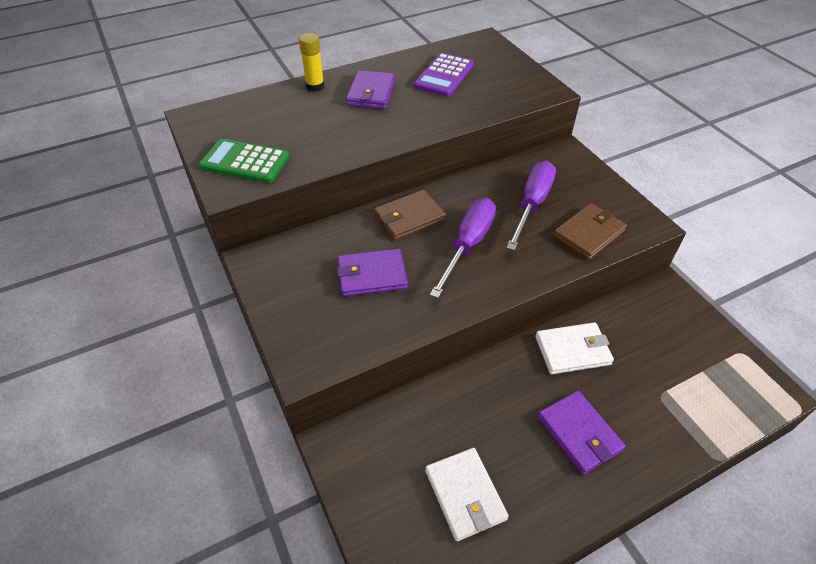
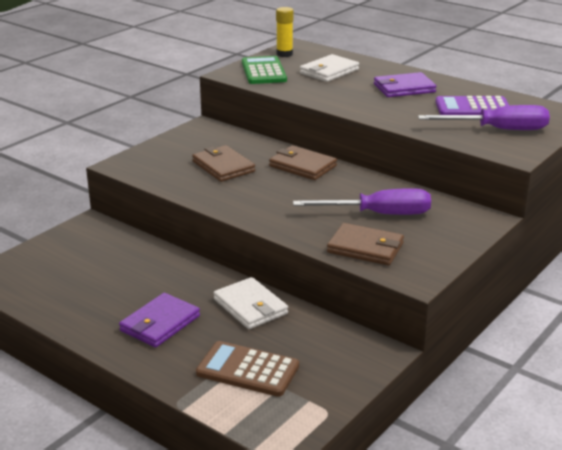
camera: 65 degrees right, 20 degrees down
(315, 86) = (385, 69): yellow glue stick -> yellow glue stick (284, 54)
(372, 275) = (223, 167): purple wallet -> brown wallet
(465, 495) = (75, 281): white wallet -> white wallet (329, 71)
(468, 245) = (293, 195): purple screwdriver -> purple screwdriver (498, 130)
(674, 386) = (247, 370): none -> brown calculator

